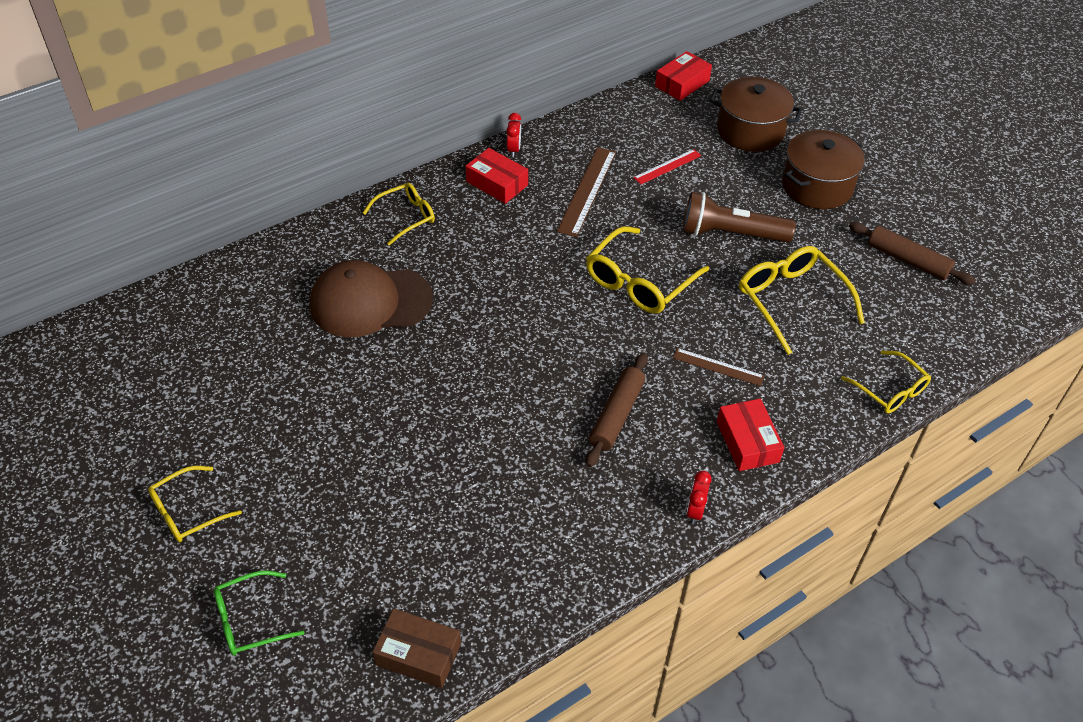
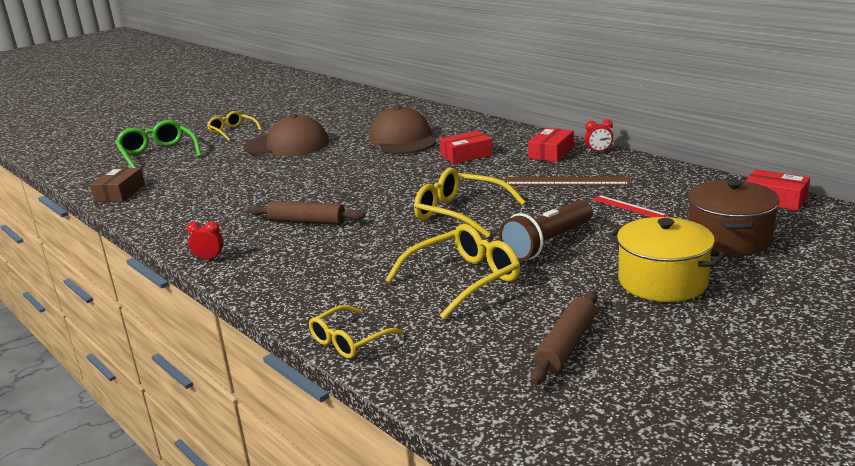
camera: 85 degrees right, 25 degrees down
(250, 620) = (158, 155): green glasses -> green glasses, size x1.59
(312, 433) = (287, 145): none -> brown cap
(405, 217) = (492, 135): yellow glasses -> none
(718, 367) = (365, 254): brown ruler -> none
(731, 234) = (547, 244): brown flashlight -> brown flashlight turned 135 degrees counterclockwise
(747, 442) = (279, 273): red box -> red box (466, 155)
(817, 186) = (662, 281): brown pot -> yellow pot

